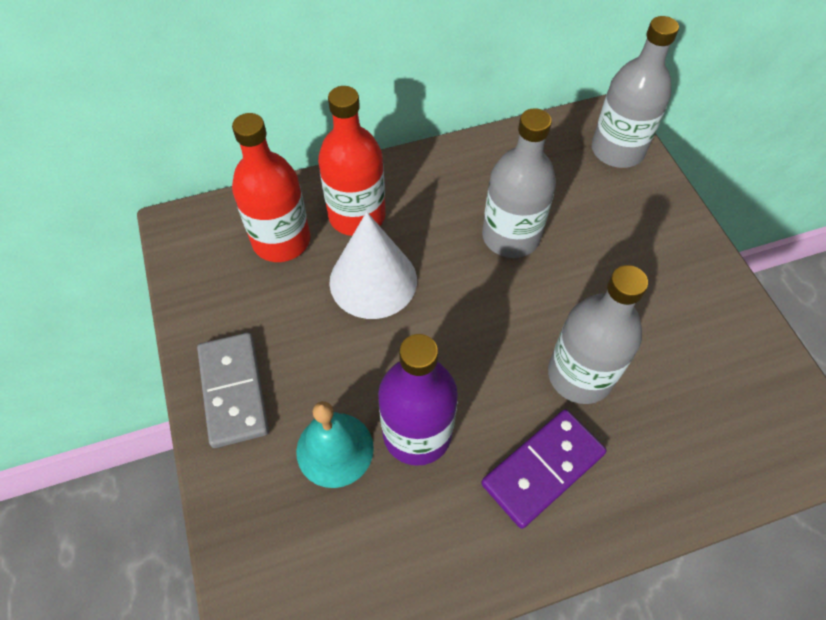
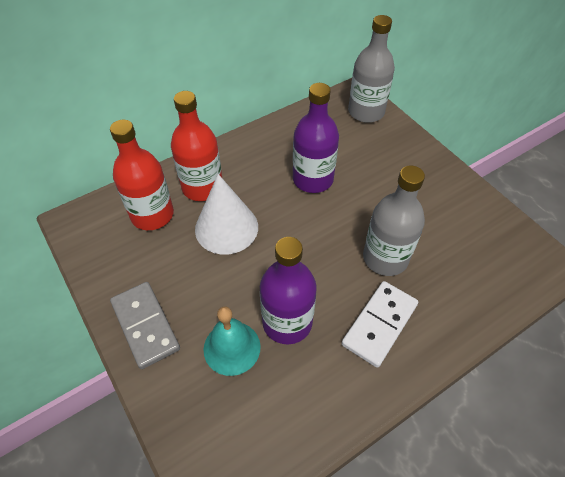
camera: 15 degrees left, 5 degrees down
(510, 236) = (313, 179): grey bottle -> purple bottle
(543, 469) = (380, 324): purple domino -> white domino

